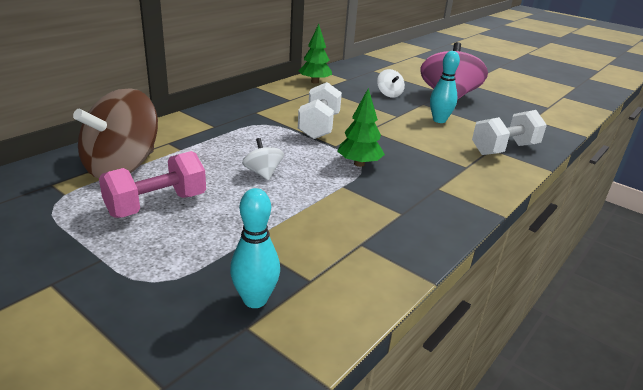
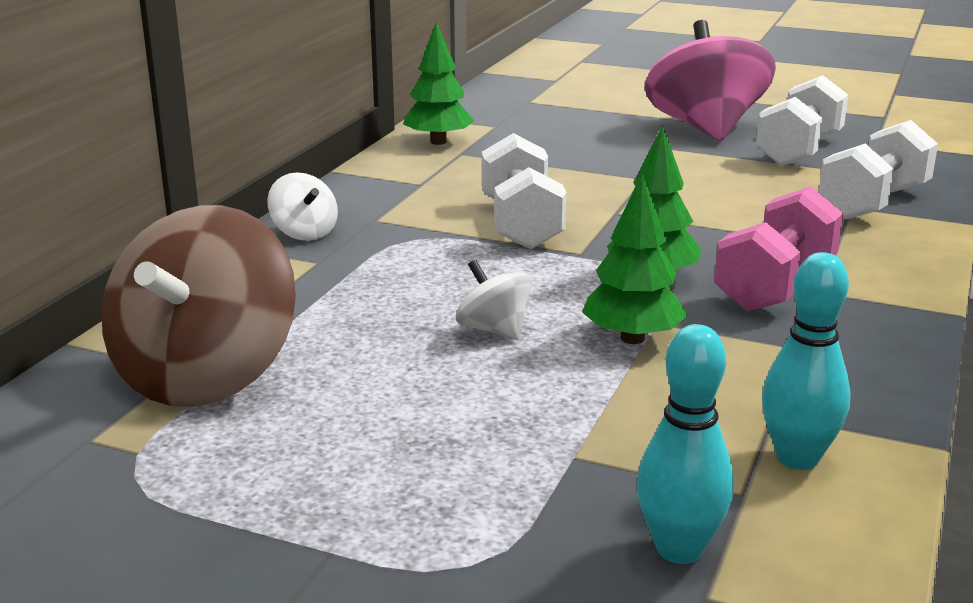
camera: 15 degrees left, 5 degrees down
(157, 205) = (345, 431): pink dumbbell -> pink dumbbell (775, 285)
(323, 191) = (632, 338): none -> green tree
(389, 94) = (596, 141): white spinning top -> white spinning top (304, 233)
(439, 120) = (724, 173): turquoise bowling pin -> turquoise bowling pin (797, 458)
(487, 116) = (798, 150): none -> white dumbbell

